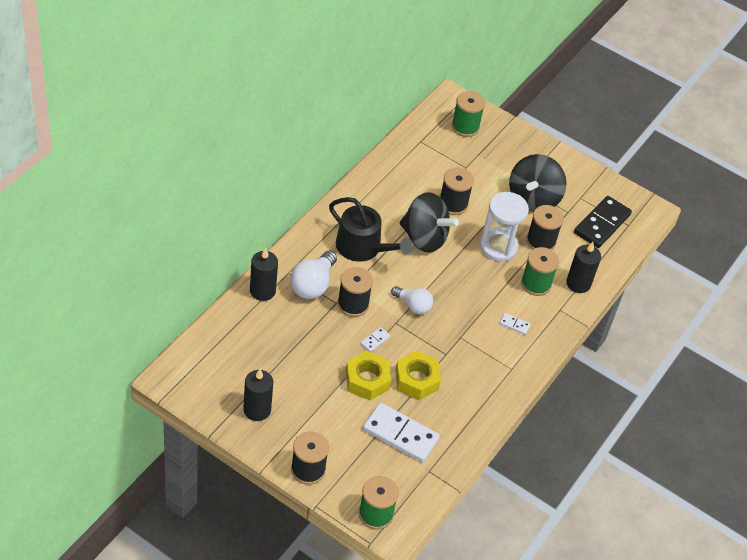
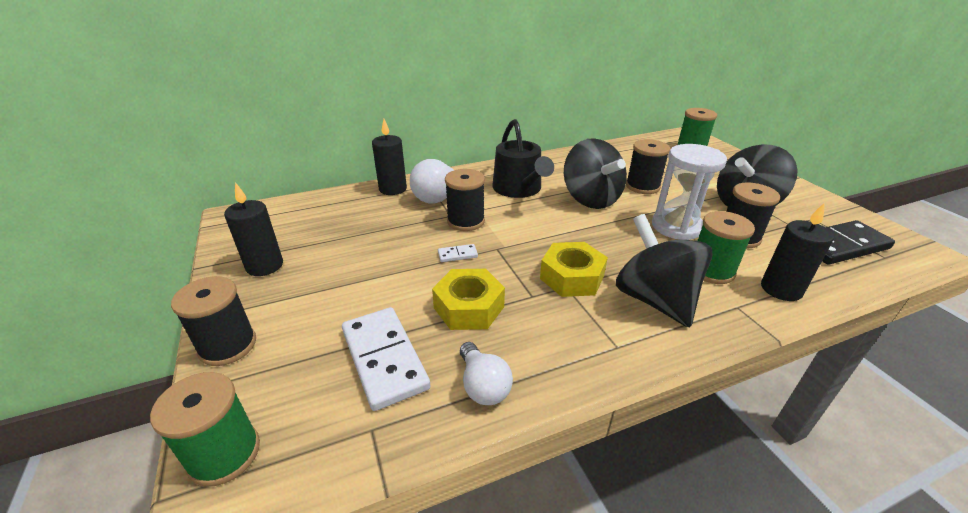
camera: 40 degrees right, 15 degrees down
(367, 380) = (409, 285): yellow nut -> yellow nut (571, 277)
(413, 305) = (531, 241): white light bulb -> white light bulb (483, 385)
(514, 324) = (654, 299): white domino -> black spinning top

